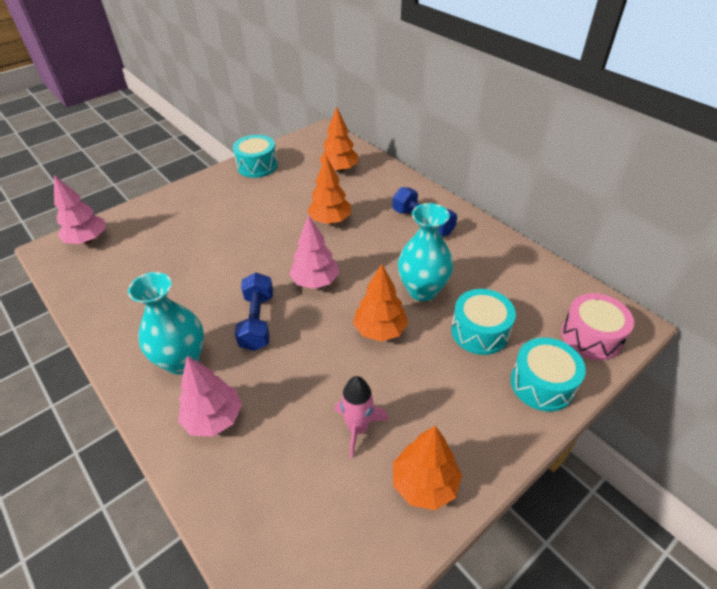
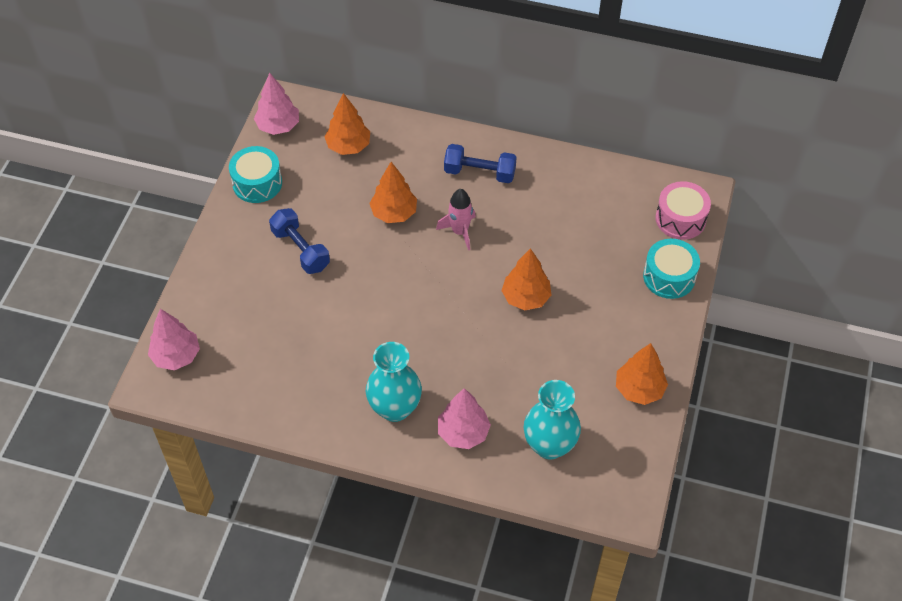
camera: 35 degrees left, 10 degrees up
(257, 321) = (422, 344): blue dumbbell -> blue dumbbell (300, 249)
(315, 281) = (437, 282): pink tree -> pink tree (278, 126)
(358, 428) = (569, 380): pink rocket -> pink rocket (460, 231)
(422, 290) = (531, 244): turquoise vase -> turquoise vase (549, 445)
(480, 331) = (600, 258): turquoise drum -> none

